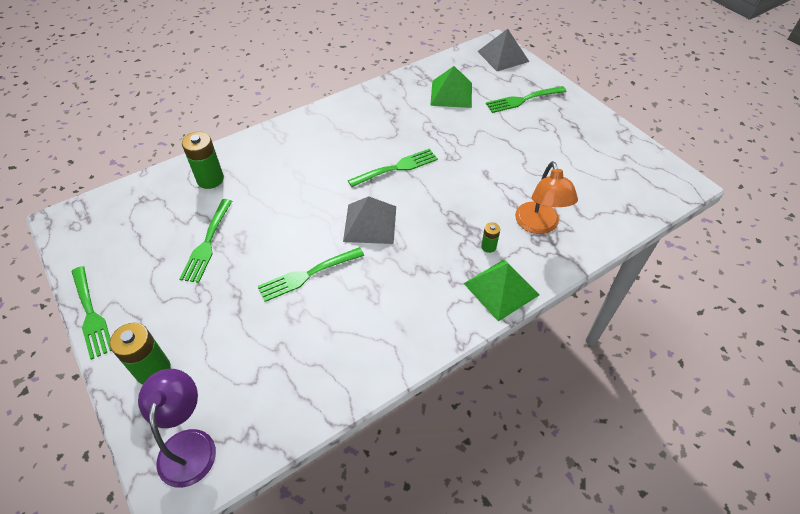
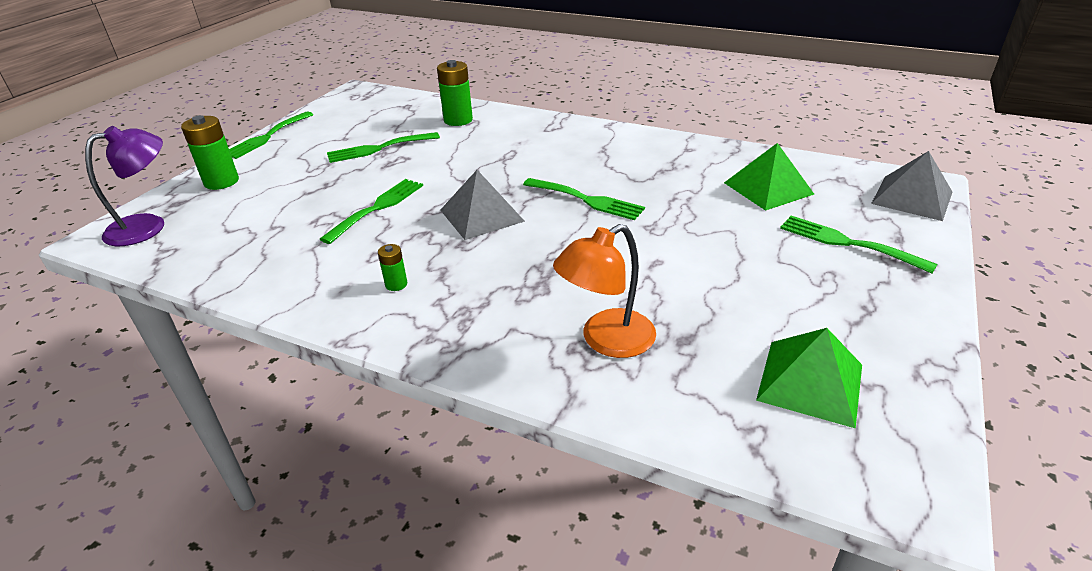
camera: 60 degrees right, 15 degrees down
(307, 275) = (377, 208): green fork -> green fork turned 90 degrees clockwise
(488, 246) = (523, 309): green battery -> green battery (396, 284)
(501, 289) = (456, 344): green pyramid -> green pyramid (810, 382)

